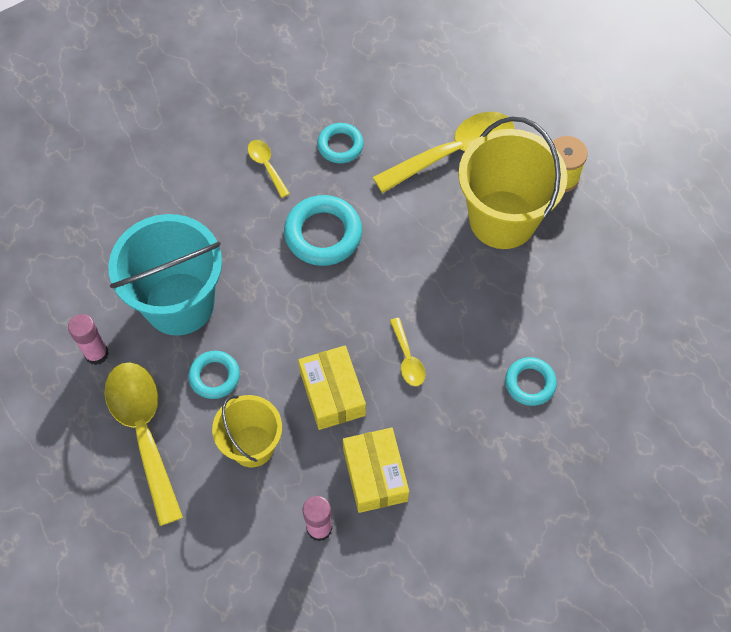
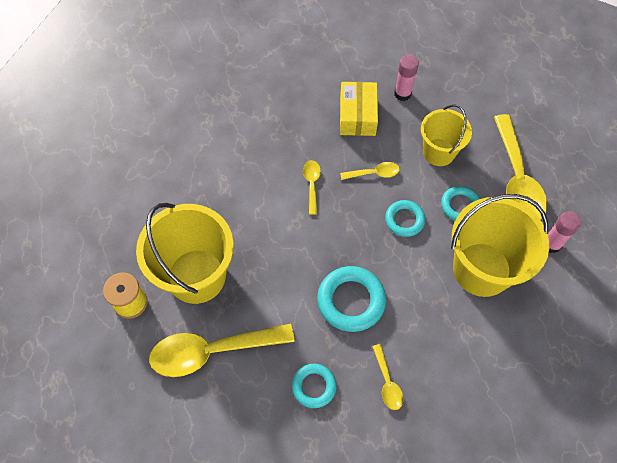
camera: 165 degrees left, 0 degrees up
(179, 303) = (482, 269): turquoise bucket -> yellow bucket
(332, 393) = (374, 173): yellow box -> yellow spoon
(530, 383) = (230, 147): turquoise ring -> turquoise ring (404, 220)

